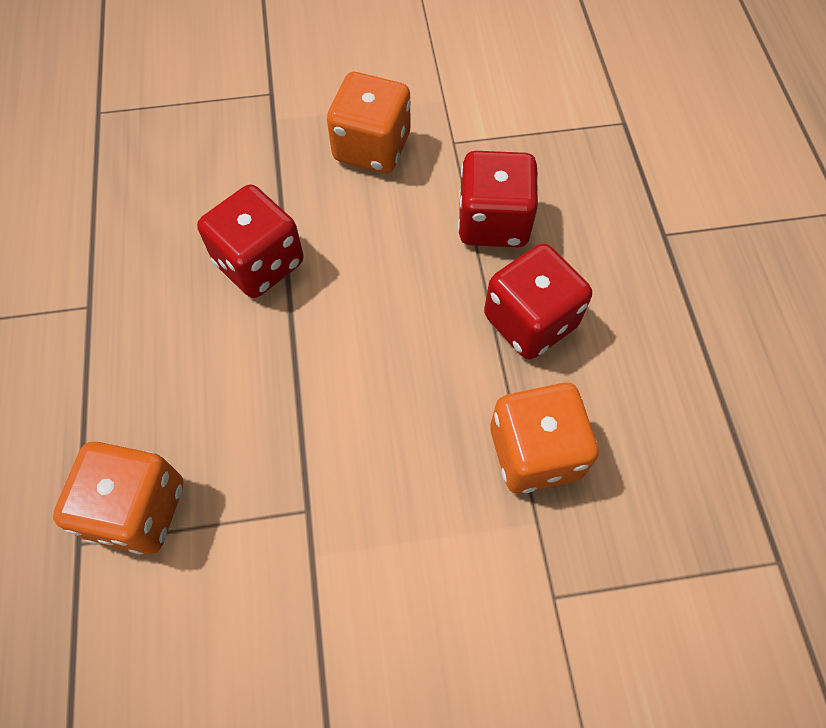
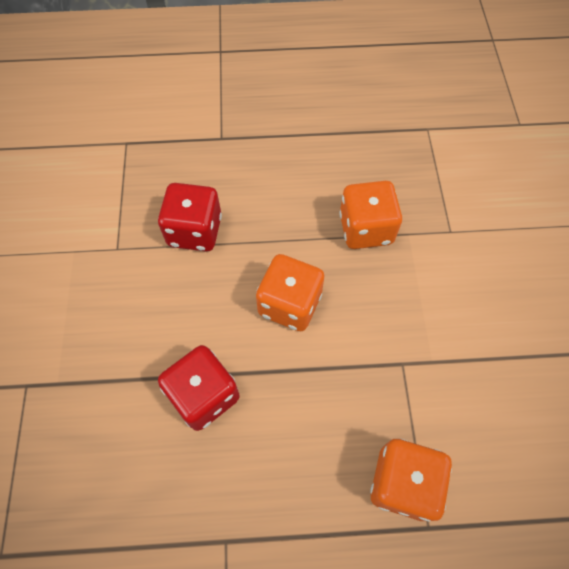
camera: 85 degrees left, 0 degrees up
(372, 148) = (108, 306): orange dice -> orange dice (290, 304)
(530, 321) = (276, 219): red dice -> none

